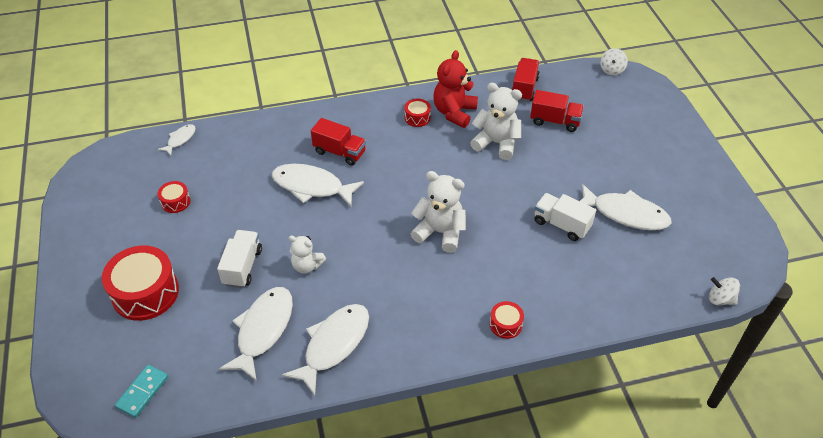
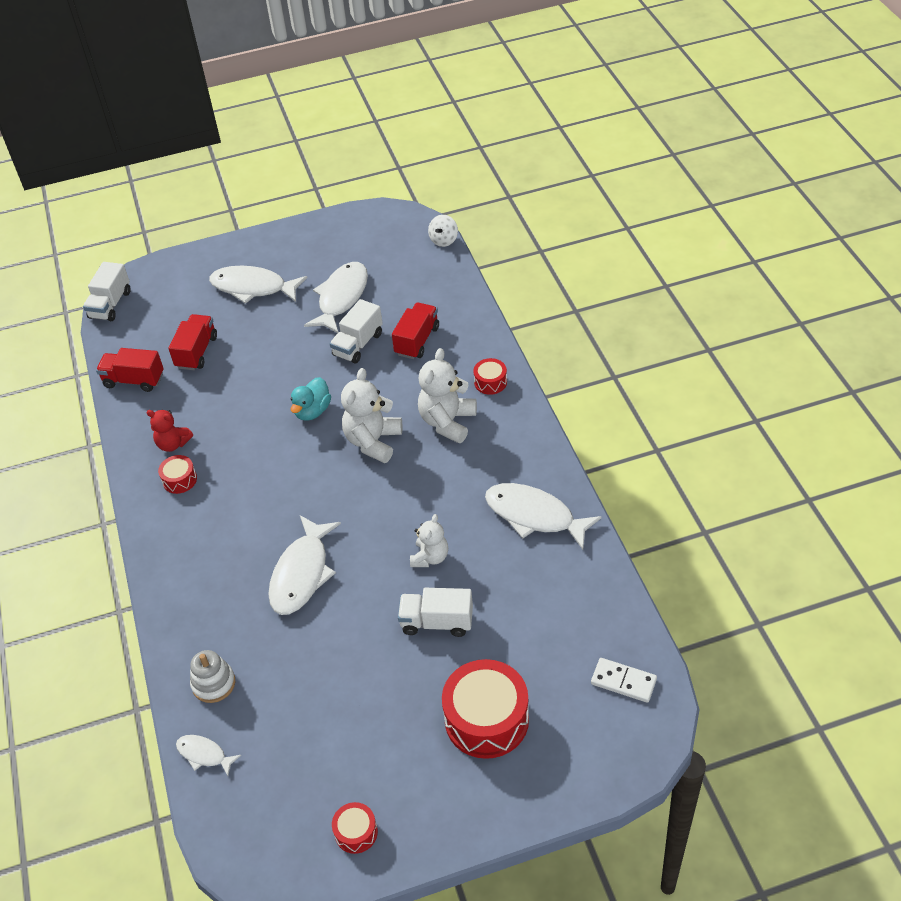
camera: 90 degrees left, 0 degrees up
(142, 392) = (623, 682): turquoise domino -> white domino
(175, 202) = (330, 726): red drum -> red drum (356, 832)
(232, 142) = (213, 683): none -> white stacking toy
(263, 330) = (524, 583): white fish -> white fish (253, 288)
(340, 152) = (240, 553): red truck -> red truck (417, 341)
(454, 112) = (173, 444): red teddy bear -> red teddy bear, size x0.62
(480, 193) = (312, 411): none -> turquoise duck
(496, 143) = (231, 401): white teddy bear -> white teddy bear (447, 422)
(611, 70) = (110, 304): white spinning top -> white truck

